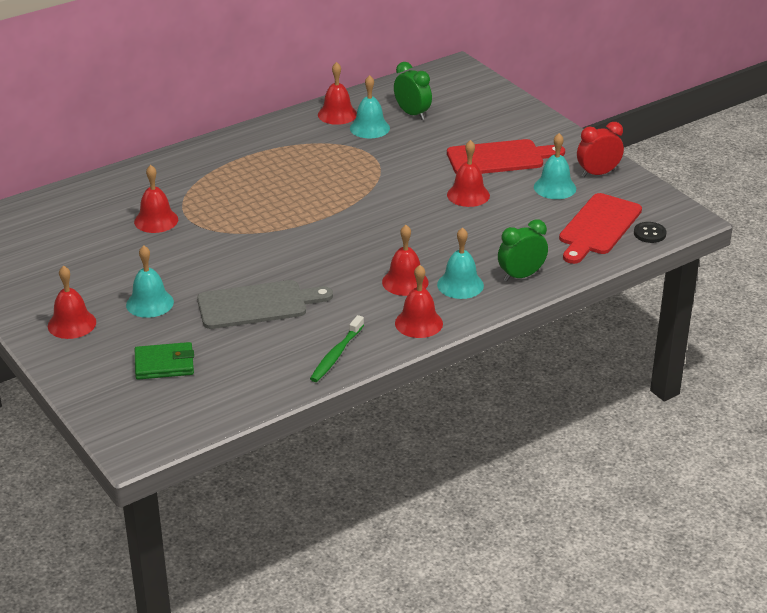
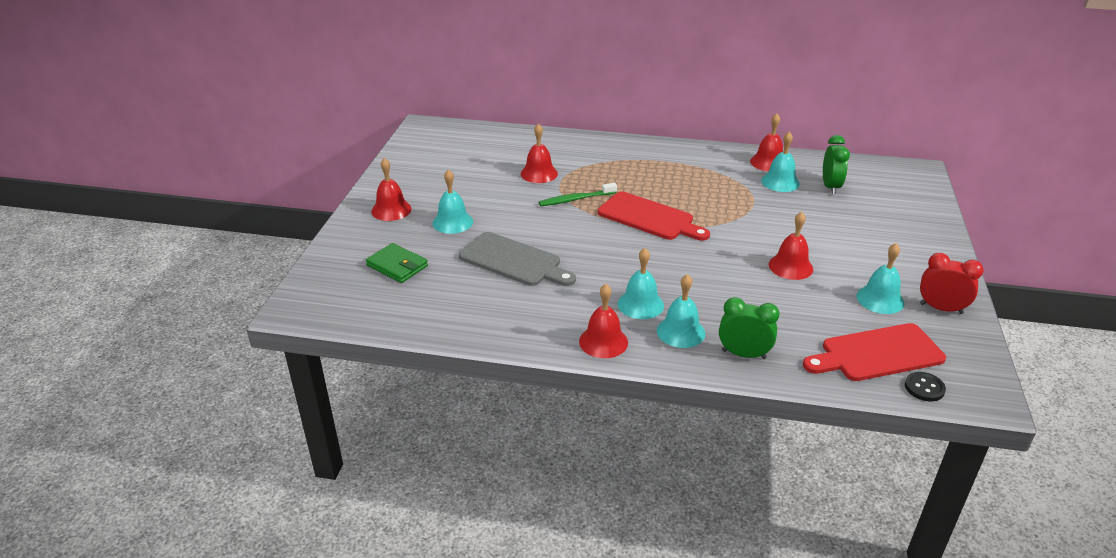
camera: 45 degrees right, 0 degrees up
(336, 355) = (509, 328): green toothbrush -> green toothbrush (576, 199)
(405, 282) = (640, 304): red bell -> turquoise bell
(500, 158) = (860, 252): red cutting board -> red cutting board (649, 218)

